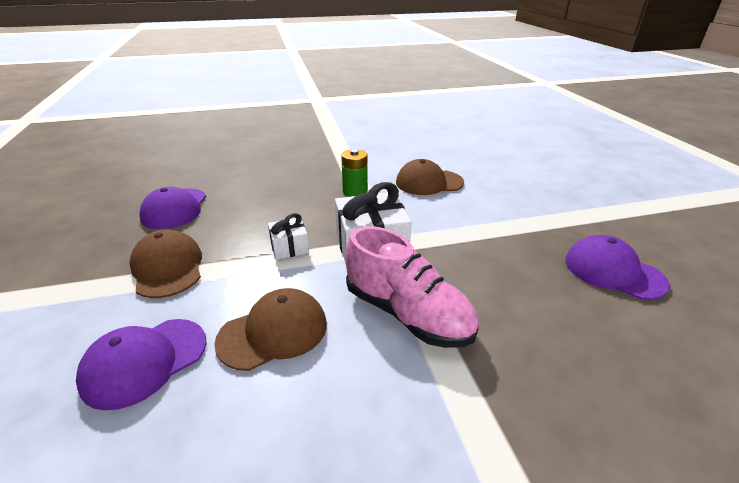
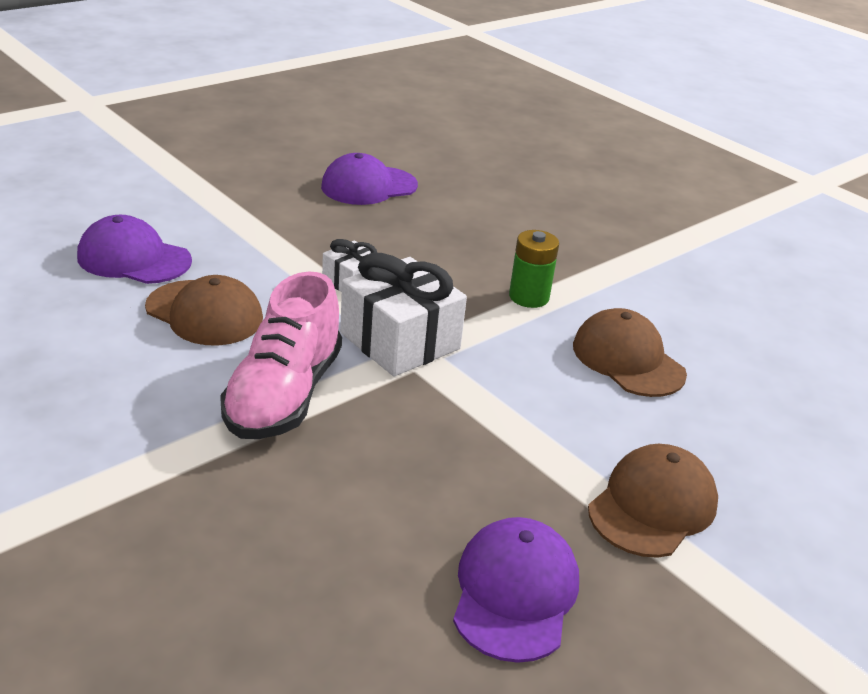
camera: 60 degrees right, 0 degrees up
(168, 268) = (263, 222): brown cap -> brown cap (652, 506)

